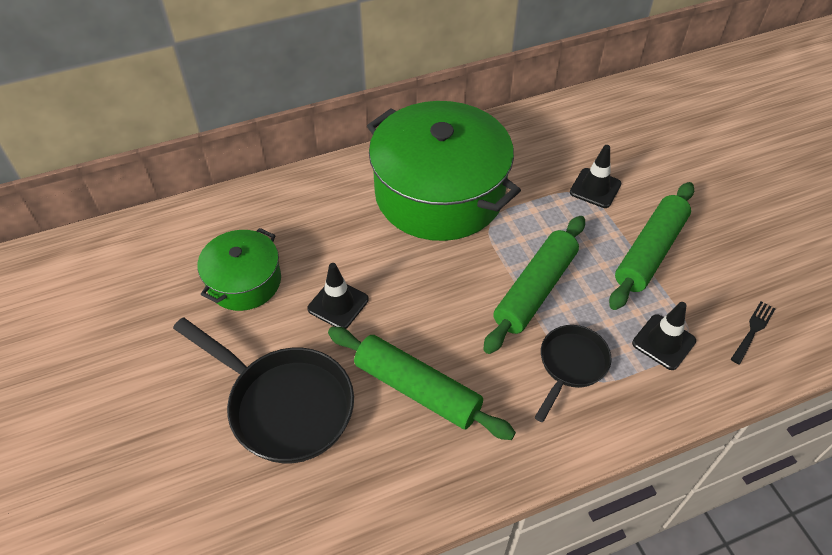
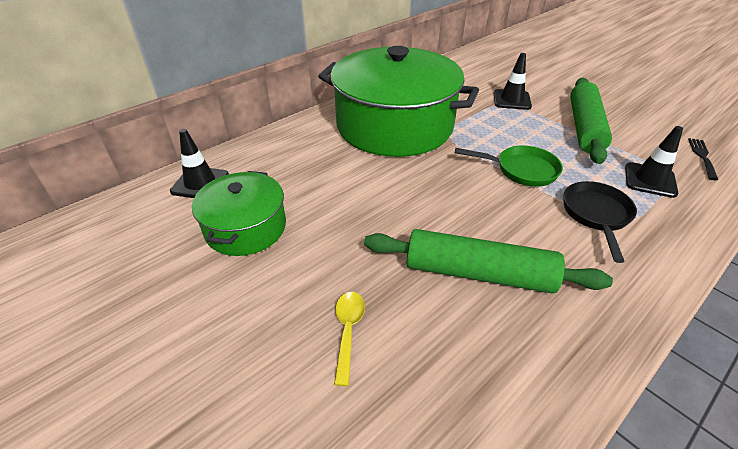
camera: 20 degrees left, 10 degrees down
(284, 405) = (348, 331): black pan -> yellow spoon
(338, 304) = (354, 223): black traffic cone -> black traffic cone (200, 183)
(535, 290) = (521, 170): green rolling pin -> green pan

